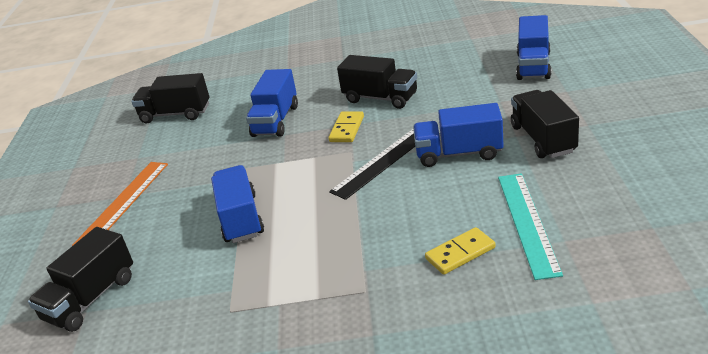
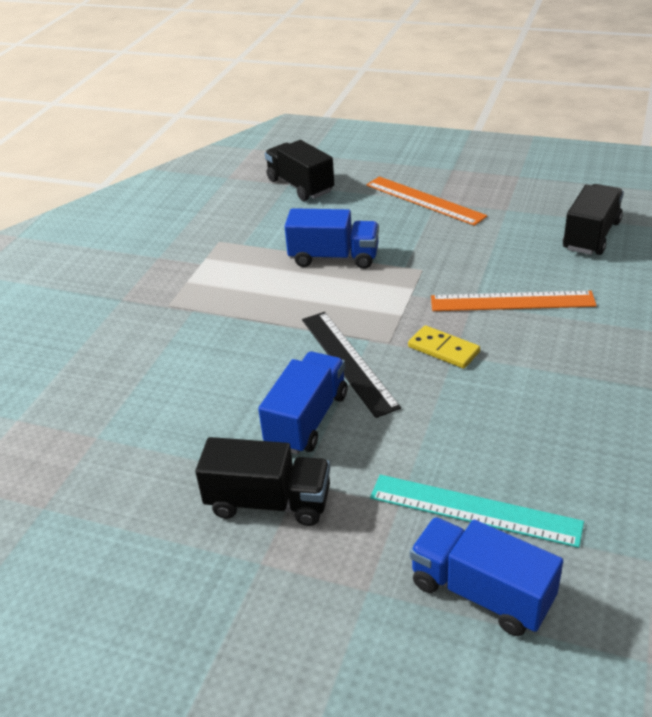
camera: 110 degrees right, 5 degrees up
(275, 121) = (512, 301): blue truck -> orange ruler
(380, 98) = (503, 395): black truck -> none
(460, 253) = (153, 367): yellow domino -> none
(527, 222) = (144, 423): turquoise ruler -> turquoise ruler (474, 510)

